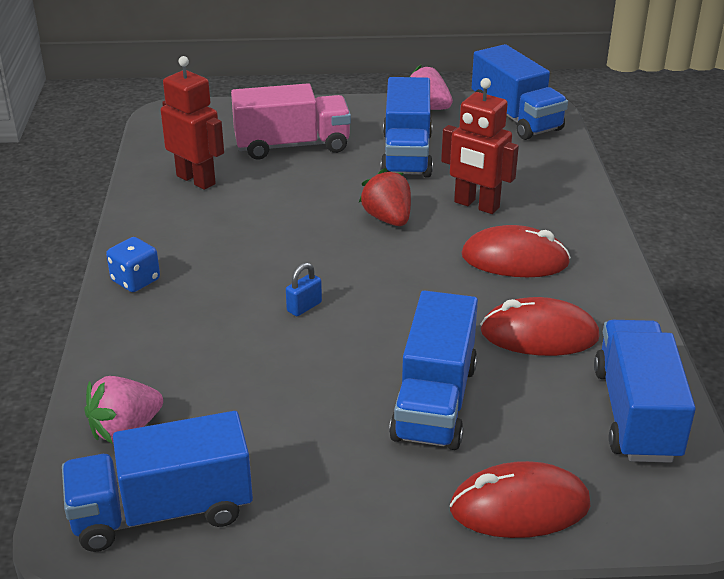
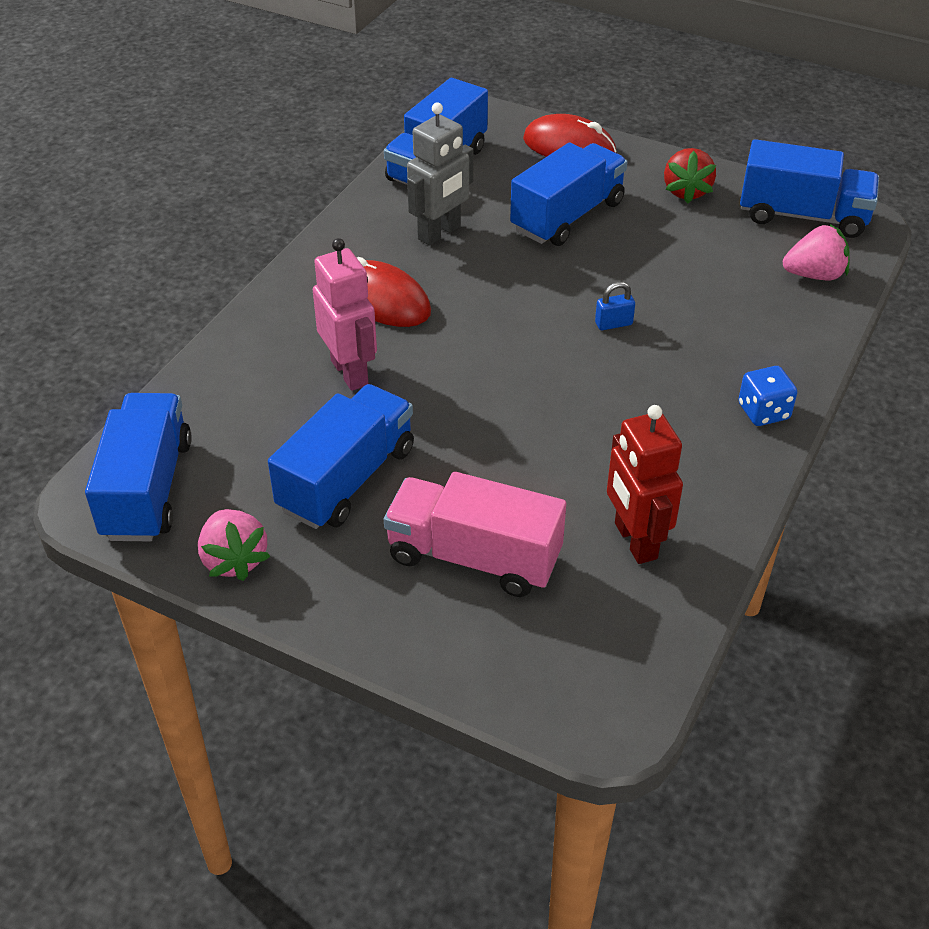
camera: 150 degrees left, 10 degrees up
(388, 219) = (456, 390): red strawberry -> red strawberry (686, 191)
(476, 205) = (350, 372): red robot -> pink robot
(539, 334) = (440, 233): red mouse -> grey robot

